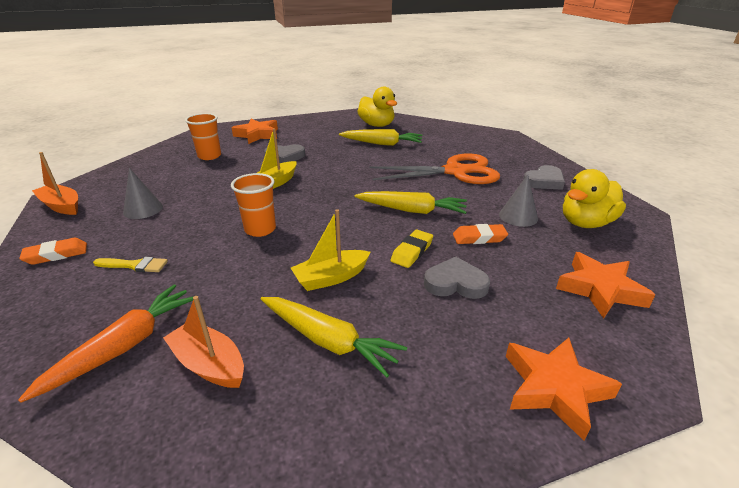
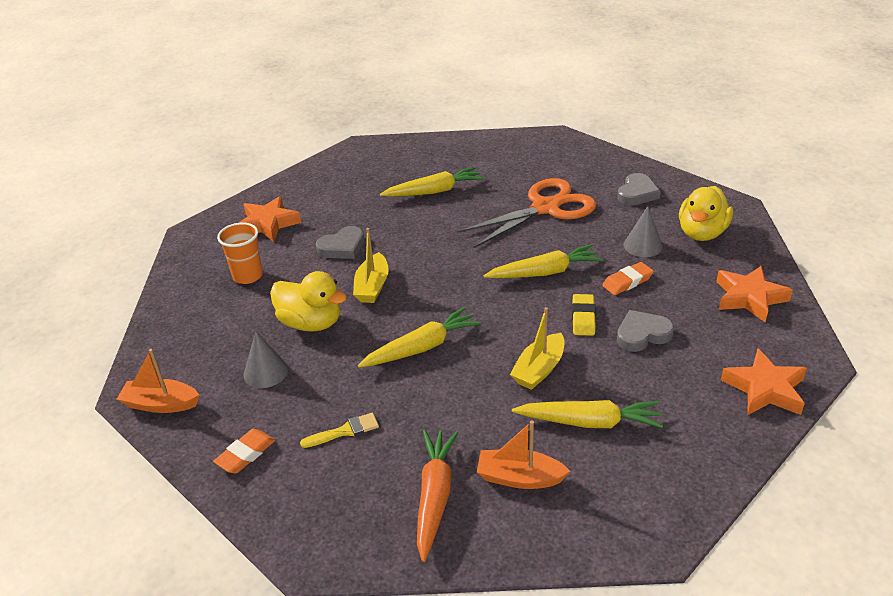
camera: 25 degrees left, 5 degrees up
(260, 229) = (422, 347): orange cup -> yellow carrot
(377, 125) = (400, 162): yellow duck -> yellow duck (311, 323)

